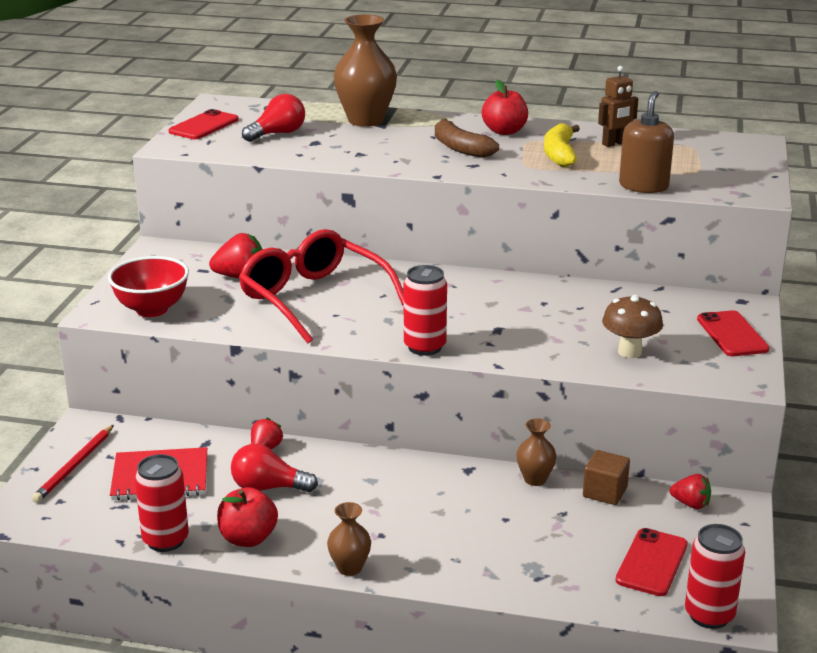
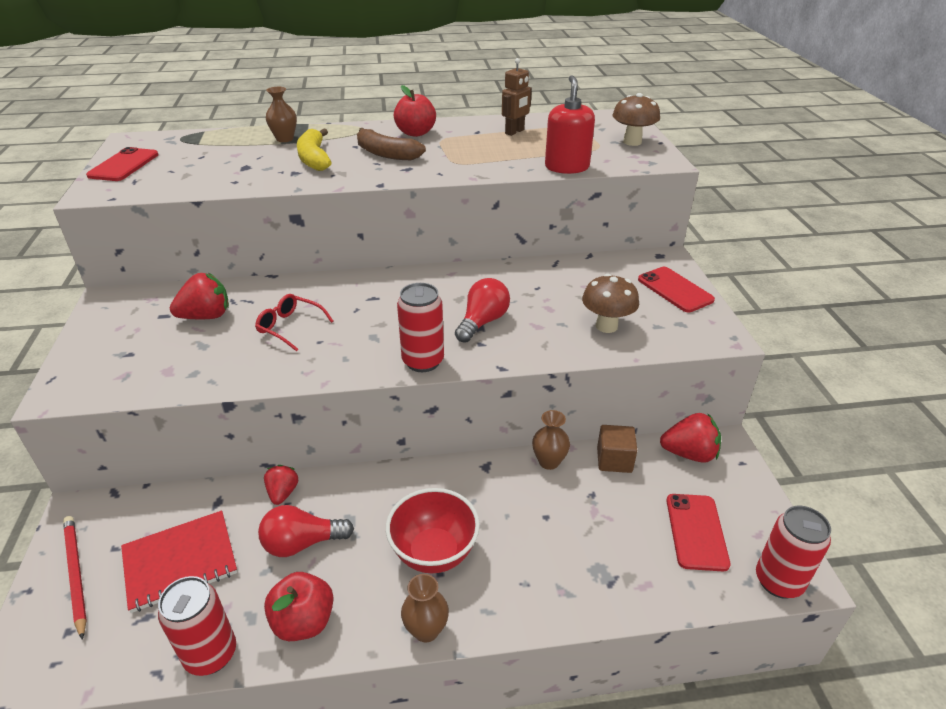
camera: 20 degrees left, 10 degrees up
(74, 466) = (76, 574): red pencil -> red pencil turned 150 degrees clockwise
(152, 309) = (120, 376): red bowl -> red bowl (434, 553)
(278, 134) = (204, 163): red light bulb -> red light bulb (482, 322)
(313, 298) = (290, 327): red glasses -> red glasses, size x0.46
(365, 120) = (285, 139): brown vase -> brown vase, size x0.51
(559, 154) = (476, 148): yellow banana -> yellow banana (314, 159)
(643, 186) = (567, 167): brown soap dispenser -> red soap dispenser
(691, 504) = (689, 454): red strawberry -> red strawberry, size x1.55
(741, 171) = (632, 142): none -> brown mushroom

